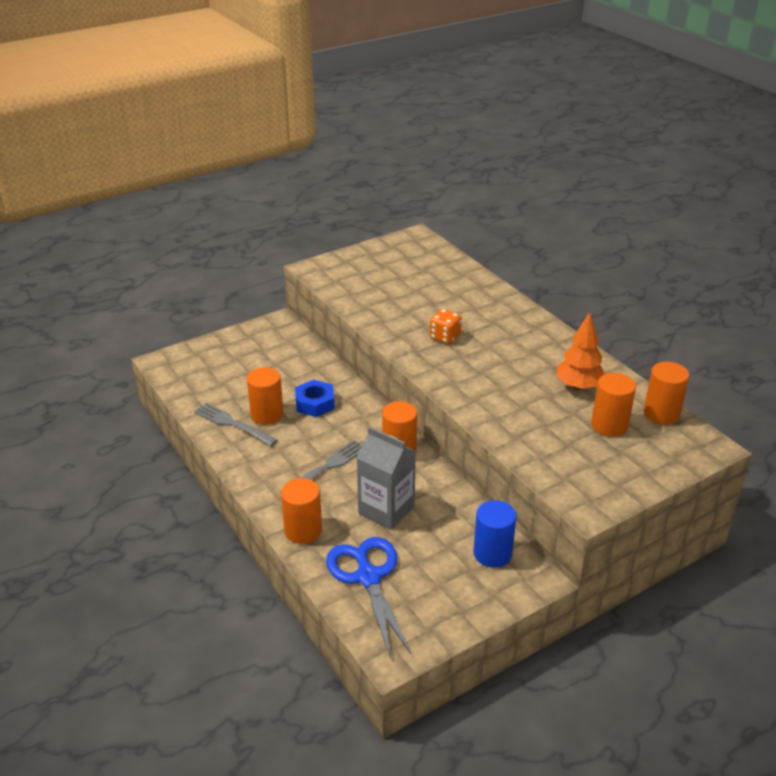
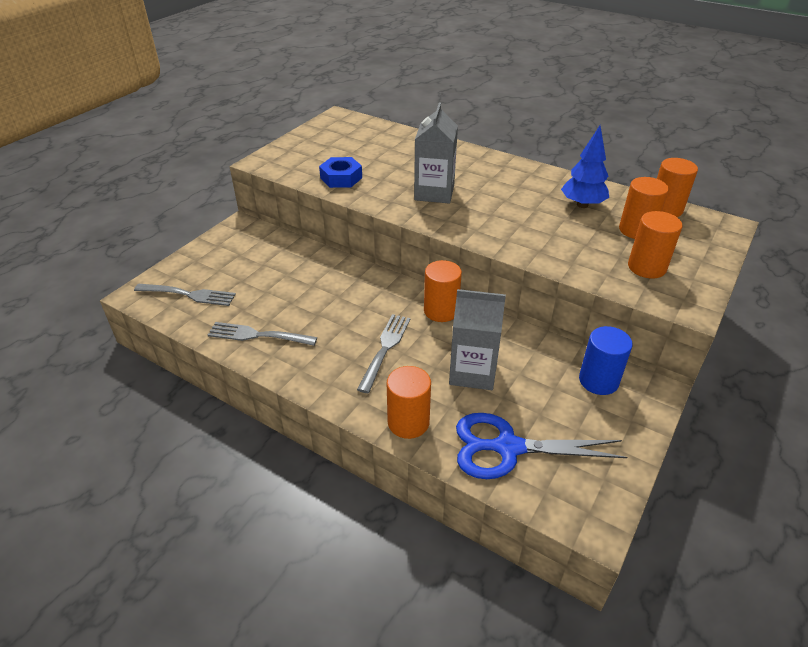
camera: 25 degrees left, 5 degrees up
(199, 373) = (188, 295): none -> grey fork
(267, 414) = (288, 315): orange cylinder -> orange cylinder (647, 267)
(315, 403) = (329, 291): blue nut -> blue nut (341, 178)
(368, 577) = (507, 447): blue scissors -> blue scissors turned 45 degrees counterclockwise
(445, 337) = (434, 193): orange dice -> grey carton
(578, 386) = (582, 205): orange tree -> blue tree

